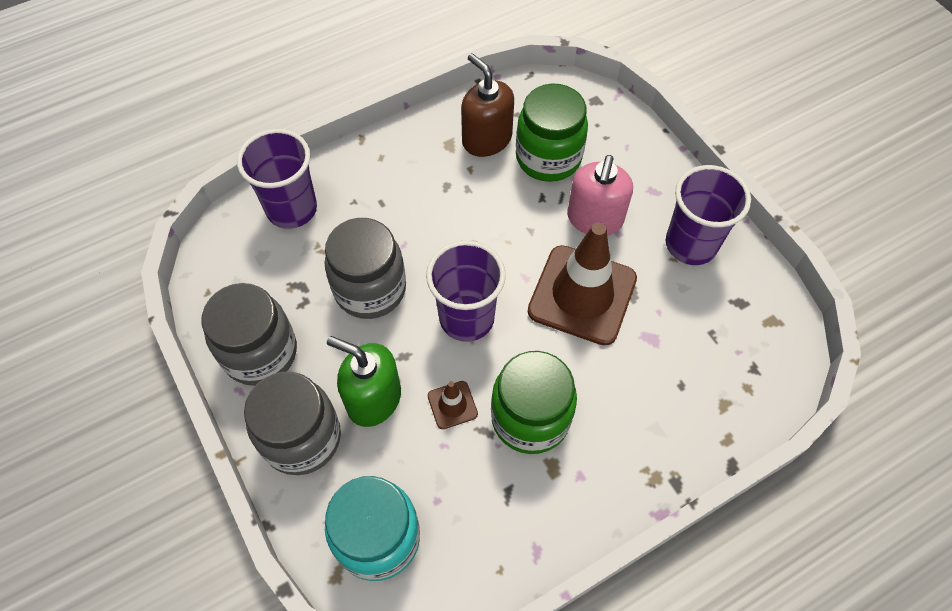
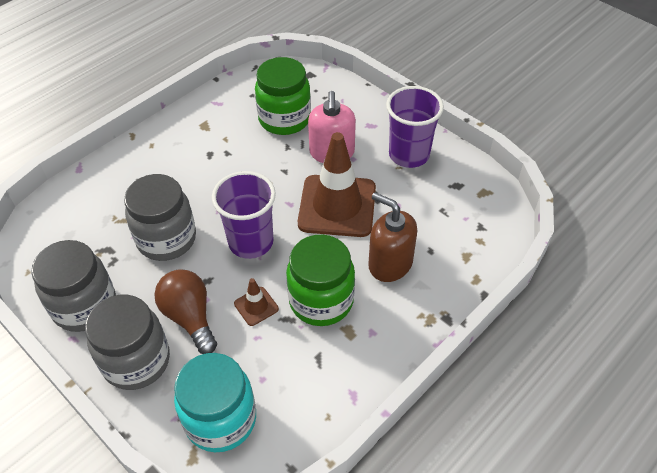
camera: 15 degrees left, 10 degrees down
(292, 209) = (86, 196): purple cup -> none
(373, 399) = (190, 317): green soap dispenser -> brown light bulb
(486, 139) = (233, 116): brown soap dispenser -> brown soap dispenser (390, 263)

